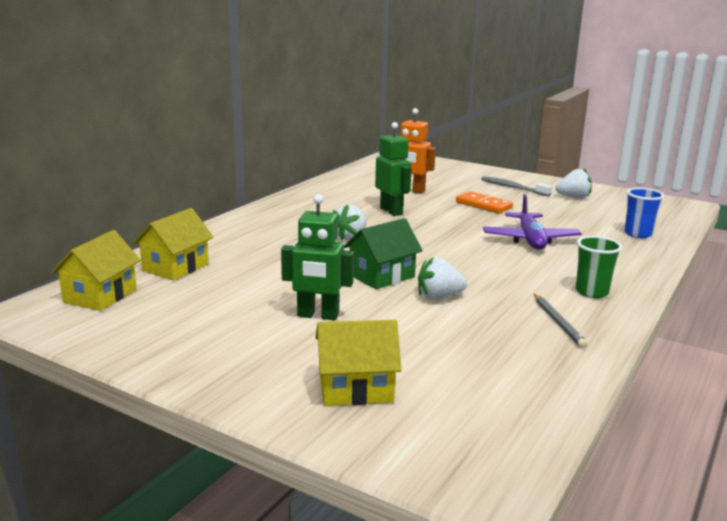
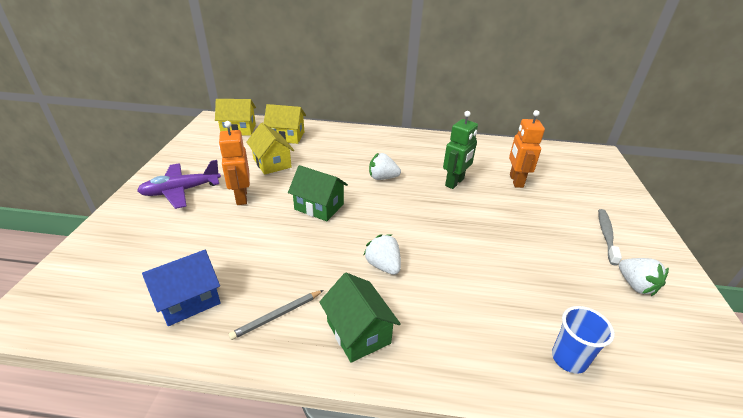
camera: 65 degrees right, 15 degrees up
(318, 316) = (241, 197): green robot -> orange robot
(356, 388) = (146, 234): yellow house -> yellow house (272, 163)
(439, 297) = (296, 240): white strawberry -> white strawberry (383, 265)
(483, 205) = (527, 226): orange domino -> none
(514, 366) = (188, 300): none -> blue house
(530, 240) = (462, 270): purple plane -> purple plane (181, 191)
(592, 292) = (358, 332): green cup -> green house

